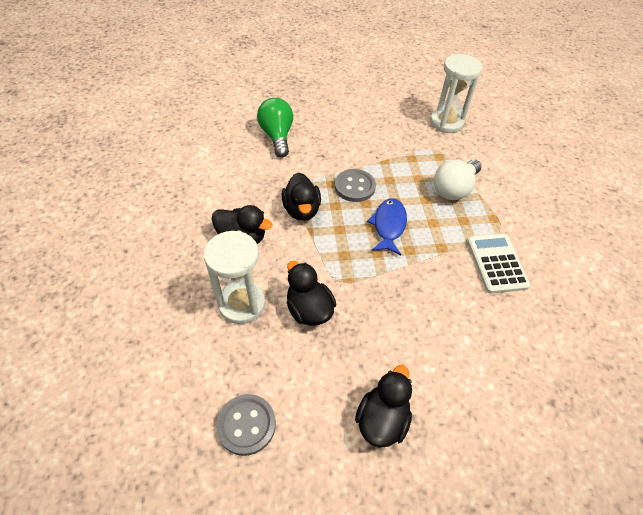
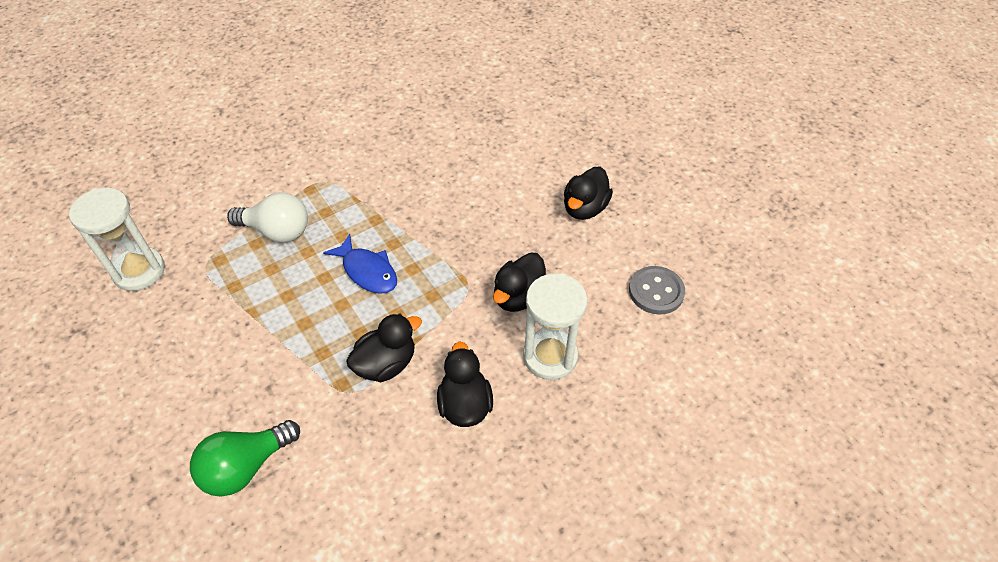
camera: 115 degrees left, 0 degrees up
(354, 187) = (317, 326): grey button -> none
(382, 419) = (584, 208): black duck -> black duck turned 60 degrees counterclockwise
(388, 226) = (367, 271): blue fish -> blue fish turned 120 degrees counterclockwise
(496, 263) = (374, 175): white calculator -> none

